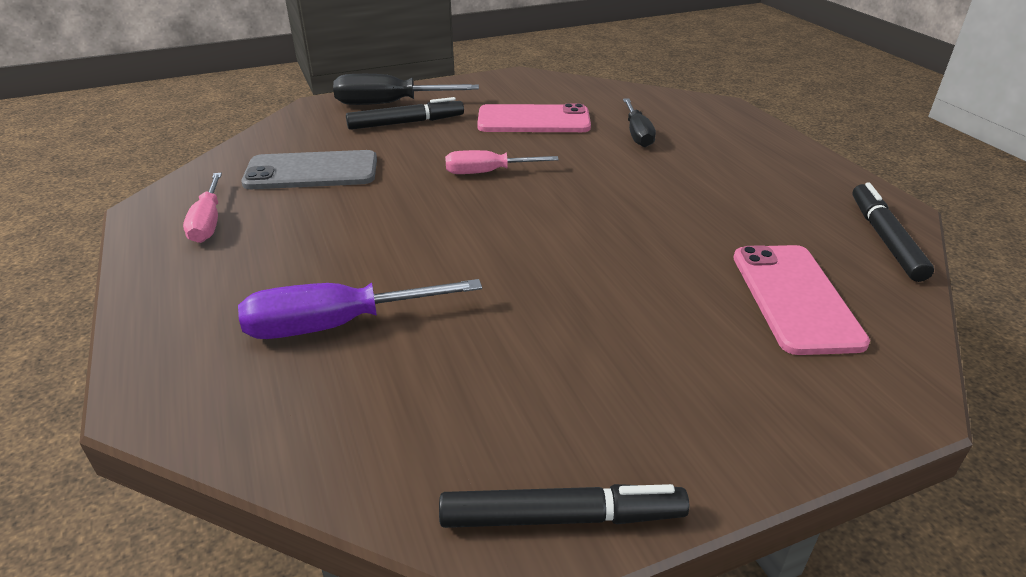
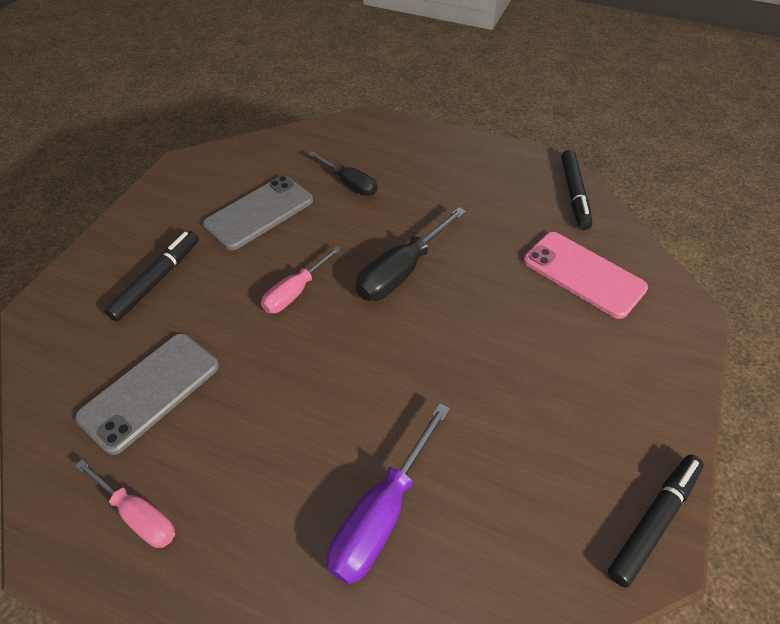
camera: 45 degrees left, 15 degrees up
(390, 104) = (110, 266): black screwdriver -> black screwdriver (402, 271)
(533, 120) = (259, 213): pink phone -> grey phone
(885, 239) = (574, 194): black marker -> black marker turned 135 degrees counterclockwise

